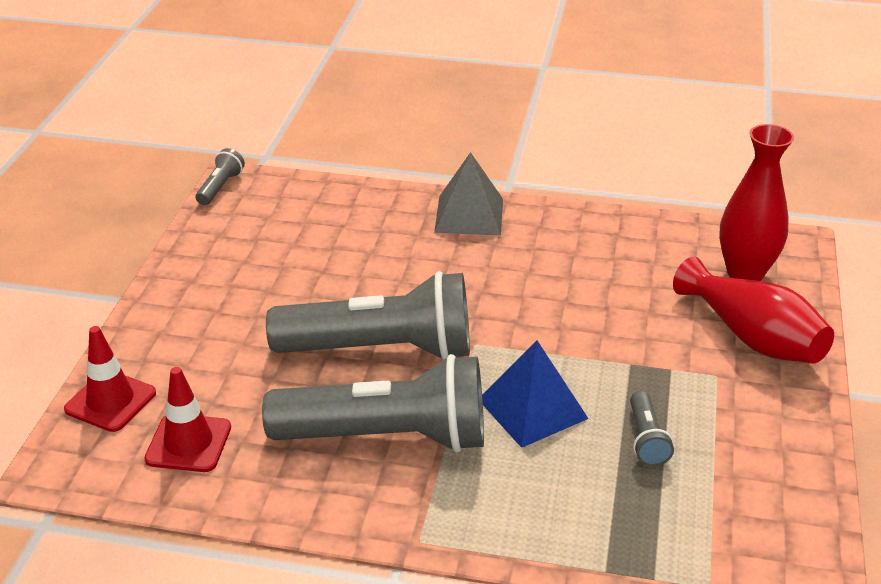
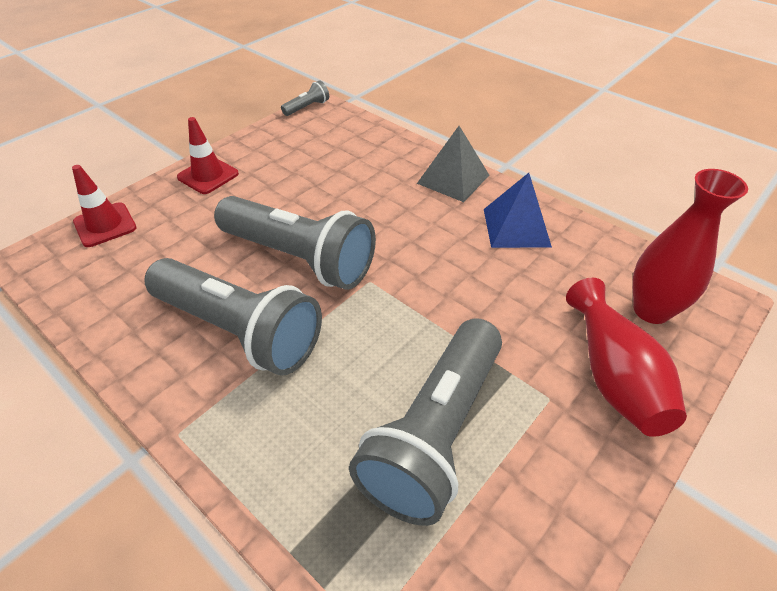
camera: 30 degrees right, 10 degrees up
(188, 443) = (115, 275): red traffic cone -> red traffic cone (208, 175)
(532, 408) = (364, 357): blue pyramid -> blue pyramid (516, 227)
(646, 439) = (435, 433): grey flashlight -> grey flashlight, size x2.44

